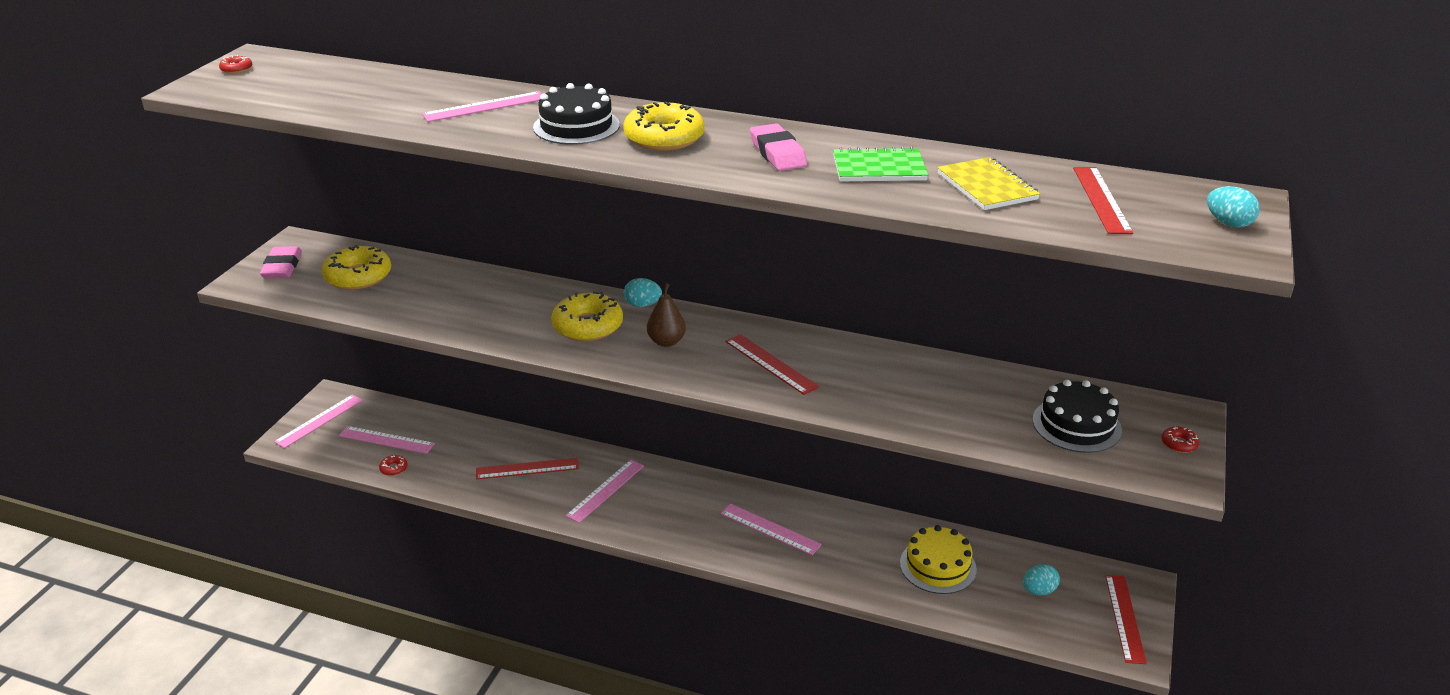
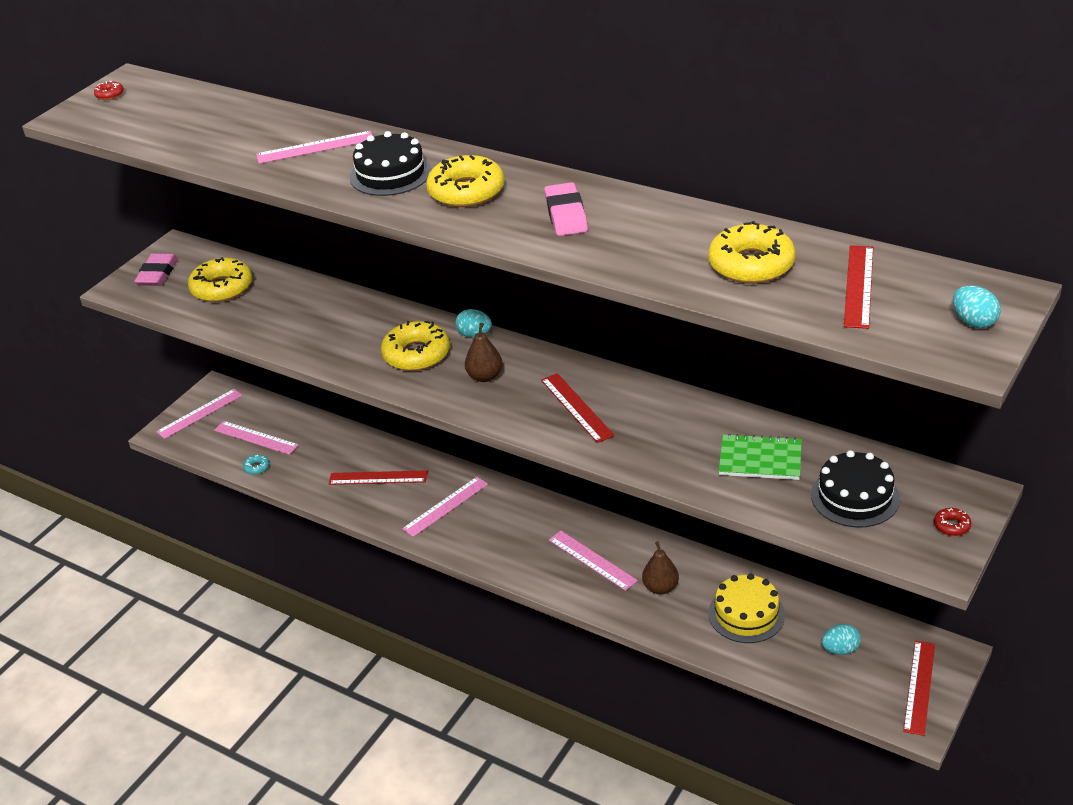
camera: 15 degrees right, 5 degrees up
(394, 468) = (257, 467): red donut -> turquoise donut
(846, 549) = (660, 587): none -> brown pear
(879, 168) = (656, 237): green notebook -> green notebook (760, 459)
(986, 186) = (751, 264): yellow notebook -> yellow donut

